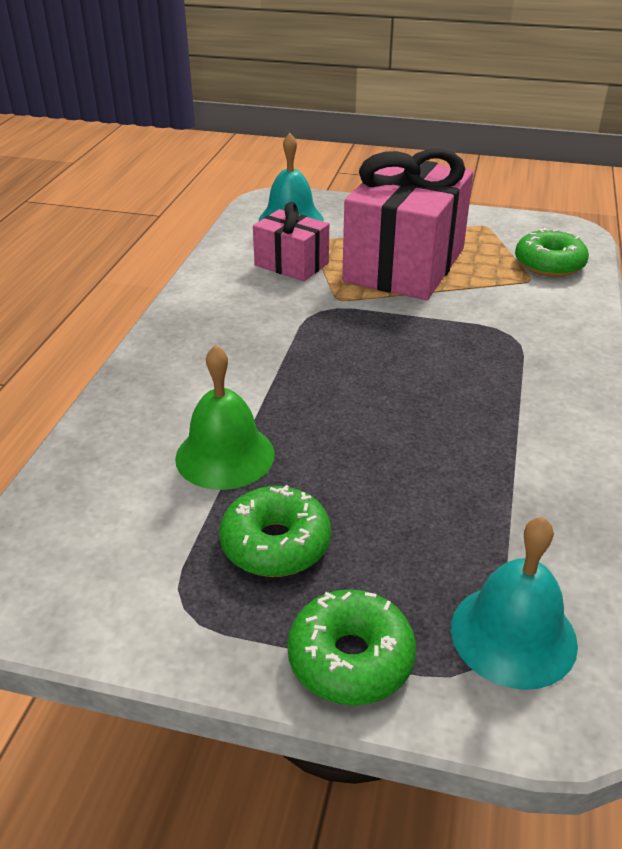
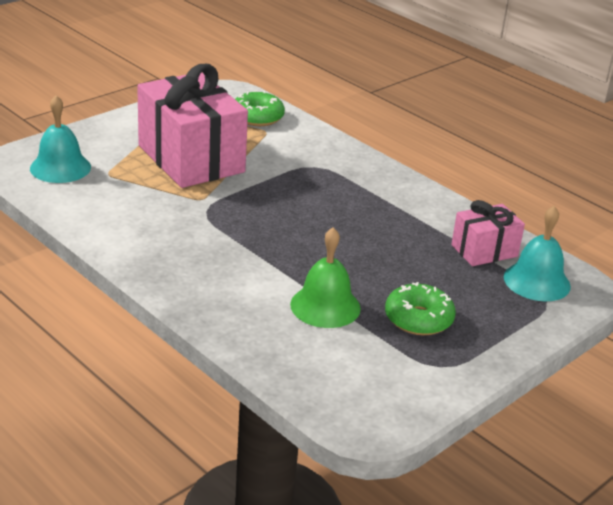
camera: 60 degrees left, 5 degrees down
(291, 264) = (130, 195): pink gift -> pink gift (484, 251)
(350, 658) = (515, 330): green donut -> none

